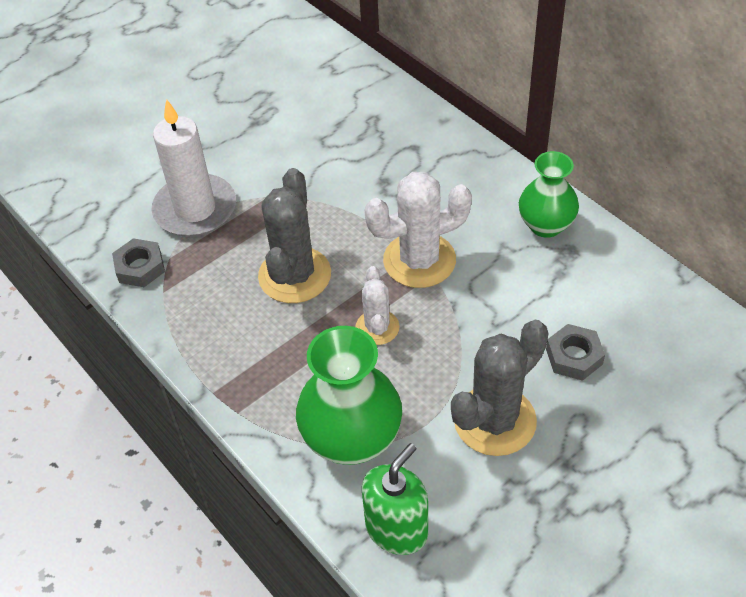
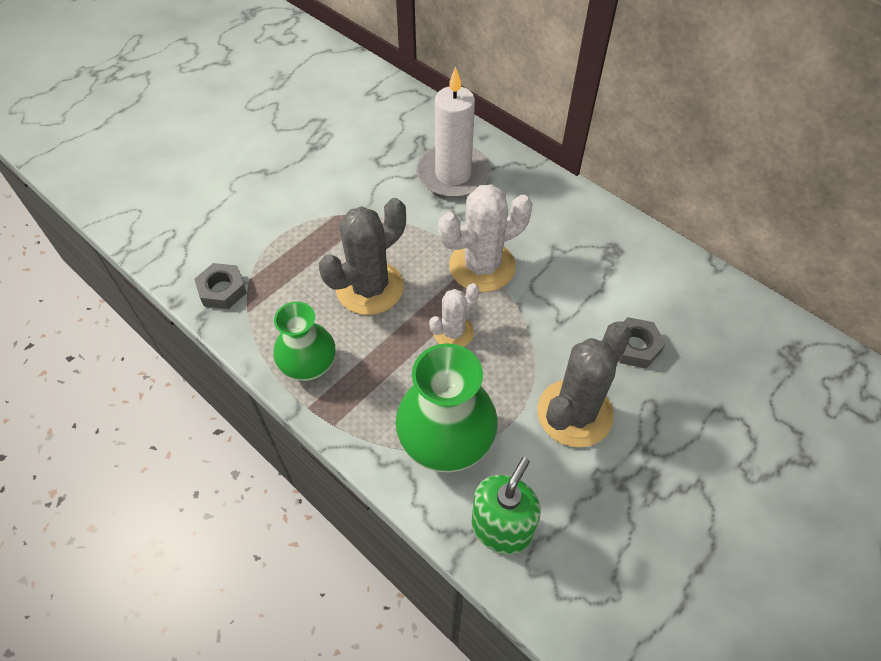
camera: 10 degrees left, 5 degrees up
(195, 209) = (268, 231): white candle -> white candle (453, 174)
(294, 275) = (370, 288): grey cactus -> grey cactus turned 45 degrees clockwise
(377, 327) = (453, 332): white cactus -> white cactus turned 60 degrees clockwise
(545, 225) = (589, 227): green vase -> green vase (309, 366)

